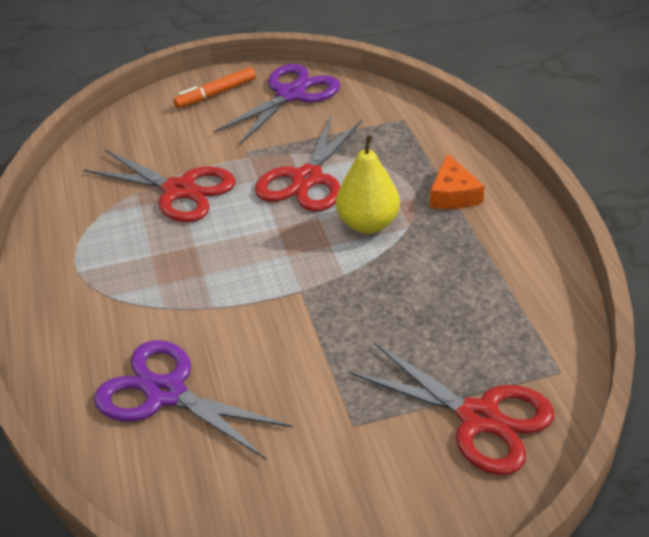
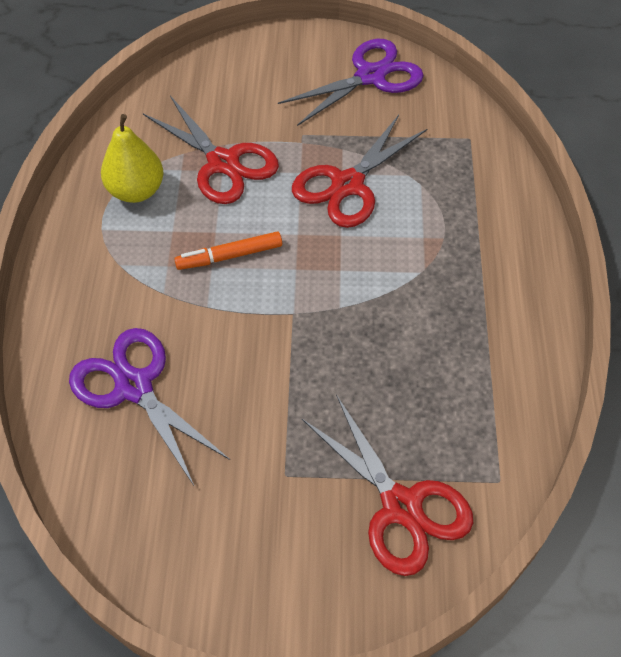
camera: 15 degrees right, 15 degrees up
(216, 94) = (298, 55): orange marker -> orange marker (229, 256)
(368, 224) = (385, 256): yellow pear -> yellow pear (136, 191)
(453, 194) = (482, 245): orange cheese -> none

